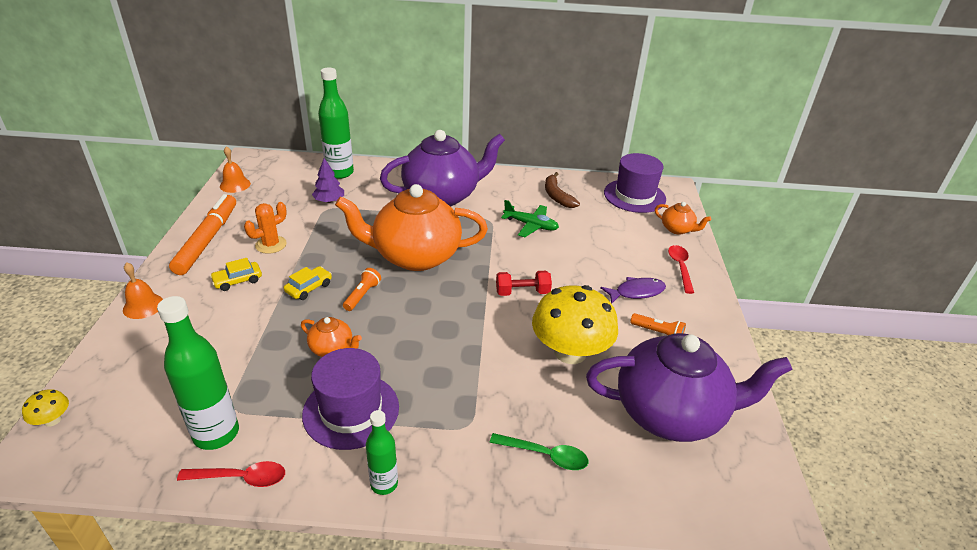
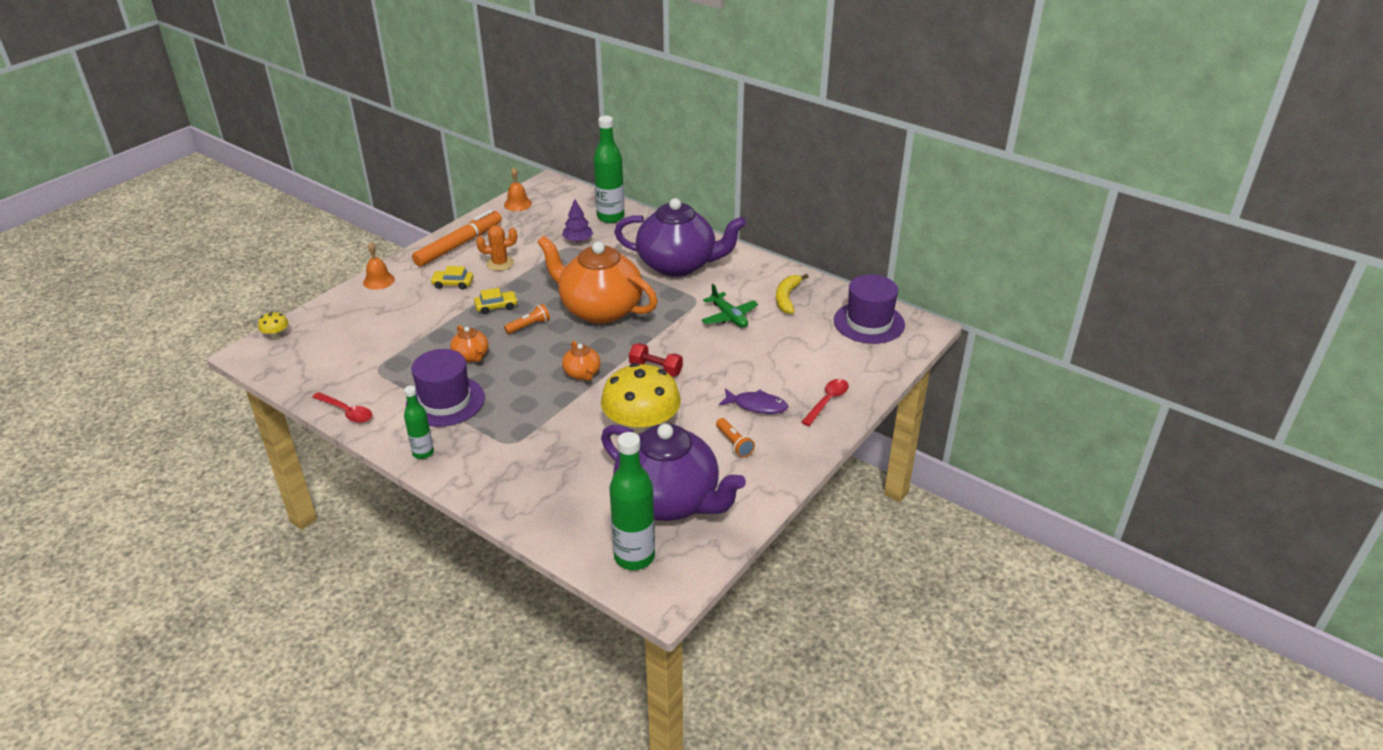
camera: 35 degrees right, 0 degrees up
(216, 434) = (354, 381): green bottle -> green bottle (634, 557)
(545, 455) = (542, 484): green spoon -> none
(557, 196) = (787, 298): brown banana -> yellow banana
(677, 229) = (872, 368): orange teapot -> orange teapot (582, 374)

